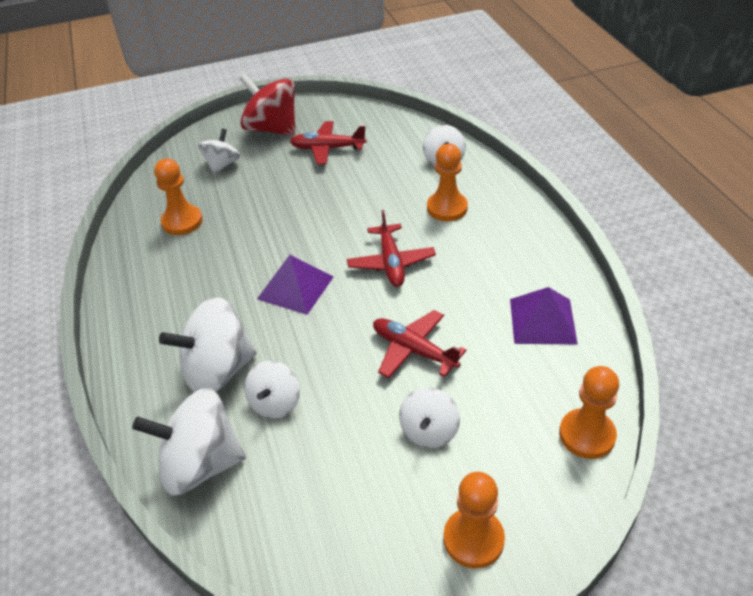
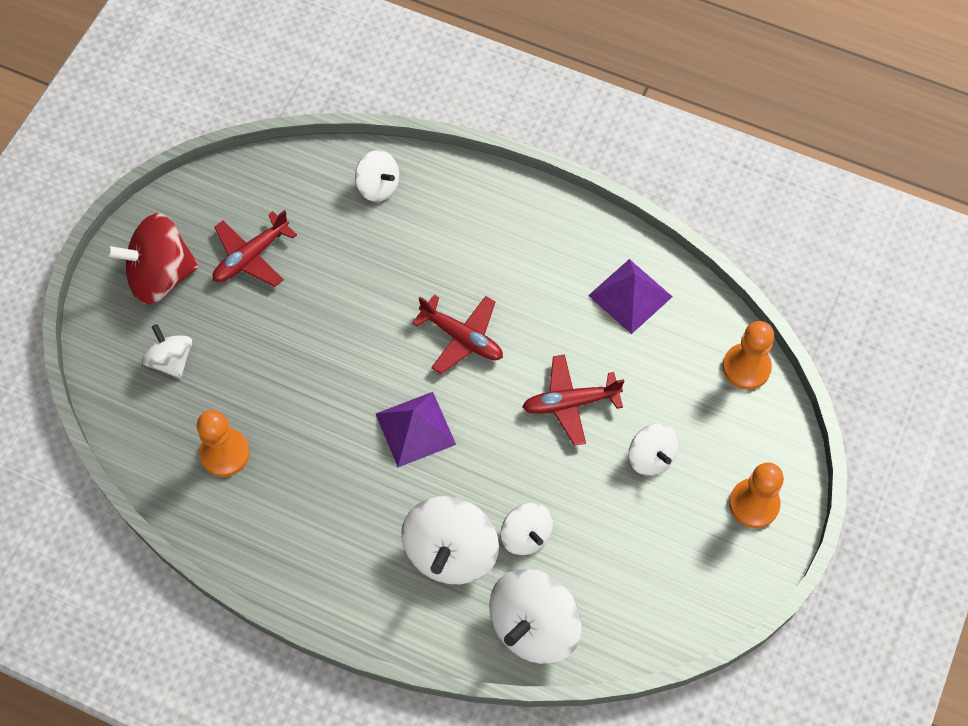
camera: 50 degrees left, 20 degrees up
(447, 208) = (442, 241): orange pawn -> none

